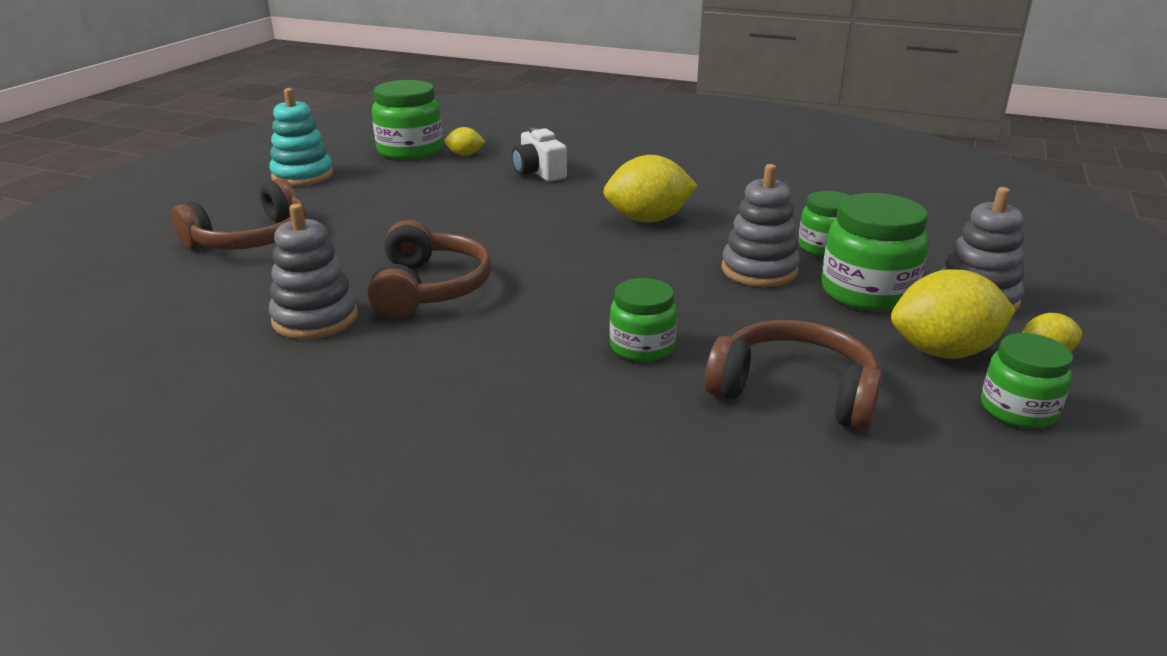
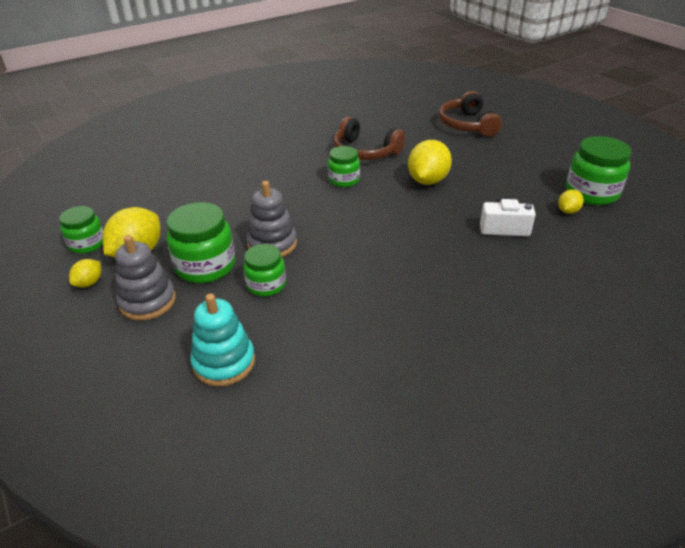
camera: 125 degrees right, 10 degrees up
(302, 176) = (559, 150): turquoise stacking toy -> turquoise stacking toy (224, 362)
(315, 319) = (365, 125): grey stacking toy -> none
(642, 347) = (253, 181): green jar -> green jar (344, 180)
(648, 220) = (378, 238): yellow lemon -> yellow lemon (427, 180)
(794, 391) = (178, 199): brown headphones -> none

